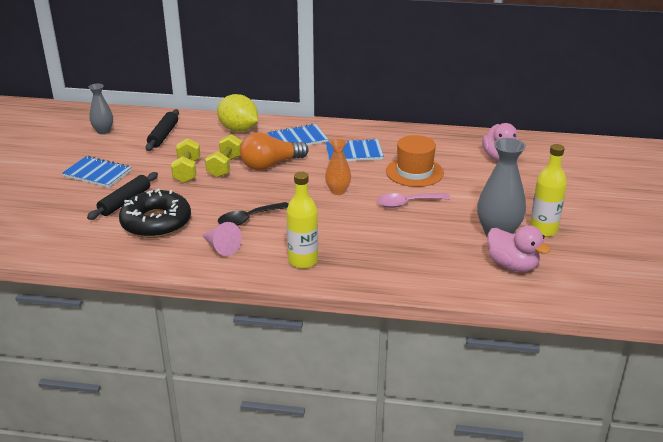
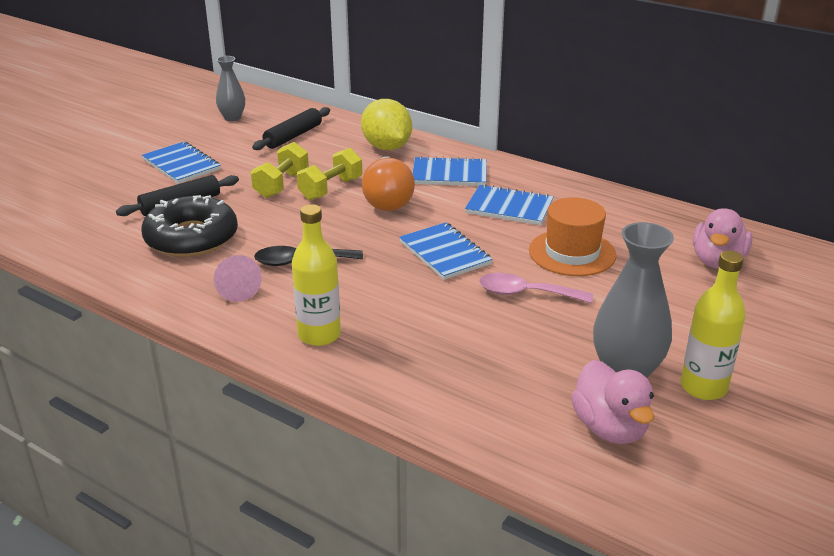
camera: 25 degrees right, 0 degrees up
(270, 165) = (388, 199): orange light bulb -> orange light bulb turned 90 degrees counterclockwise
(338, 191) = (444, 253): orange vase -> blue notebook

